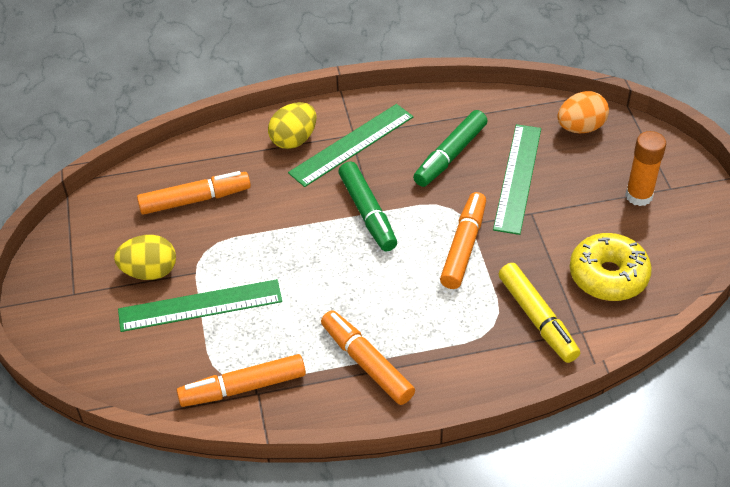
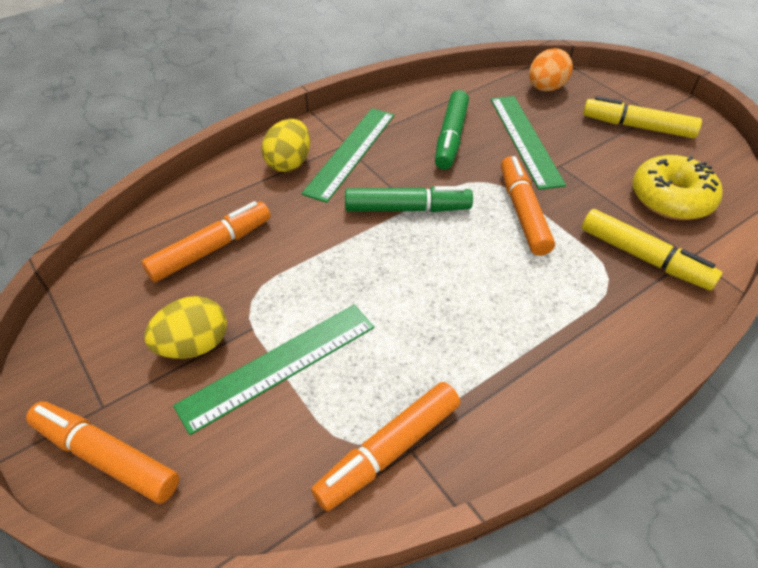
camera: 25 degrees left, 0 degrees up
(366, 363) = (512, 364): orange marker -> orange marker (106, 456)
(367, 213) = (407, 209): green marker -> green marker turned 45 degrees counterclockwise
(639, 196) = (637, 127): orange glue stick -> yellow marker

